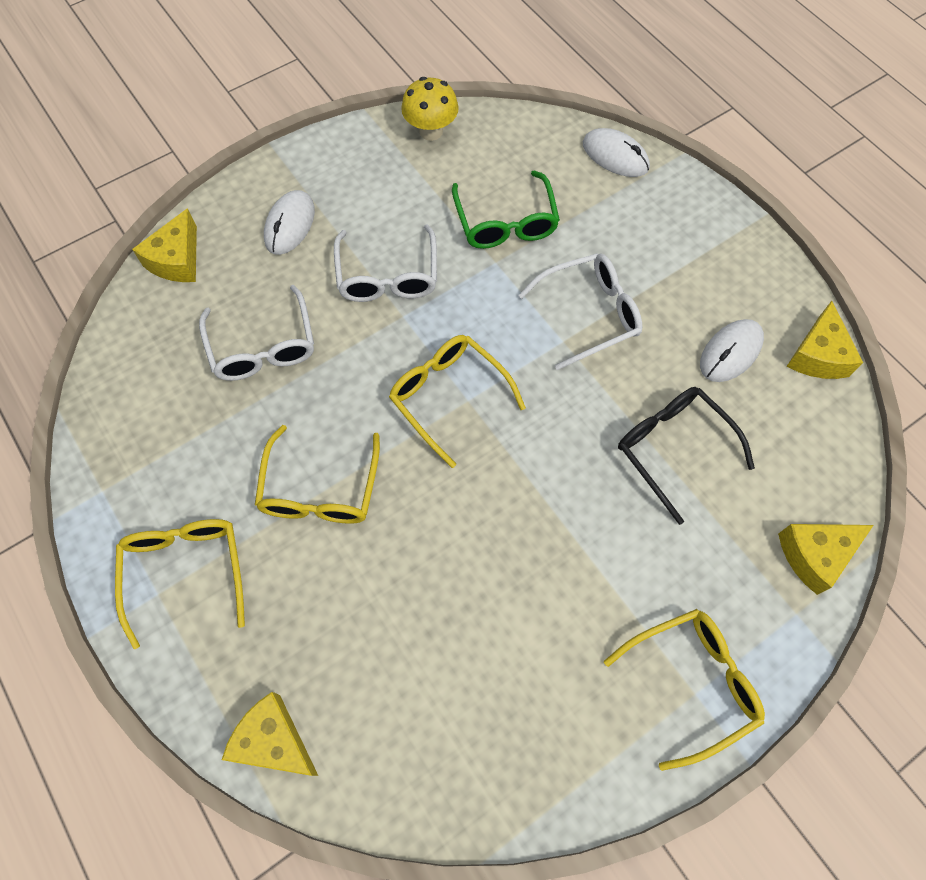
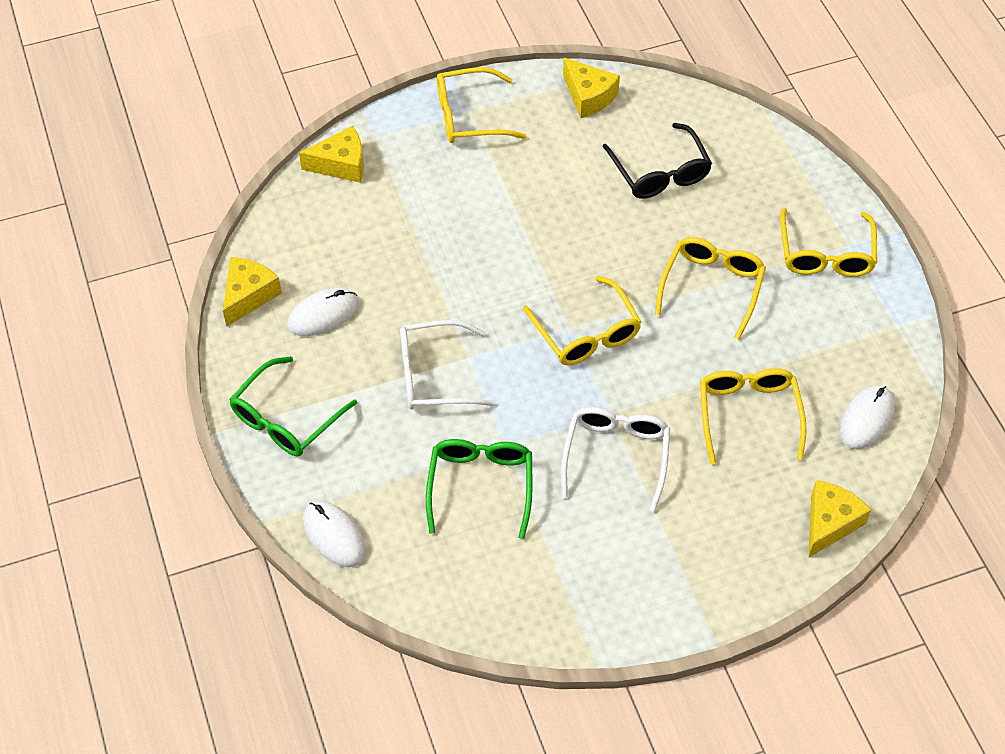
camera: 165 degrees left, 10 degrees down
(263, 346) = (748, 414): white glasses -> yellow glasses
(274, 741) = (766, 145): yellow cheese -> yellow cheese (588, 96)
(290, 225) = (707, 535): white mouse -> white mouse (866, 419)
(431, 131) = (528, 618): yellow mushroom -> none
(673, 449) = (411, 253): black glasses -> black glasses (660, 172)
(708, 241) = (286, 418): none -> green glasses

